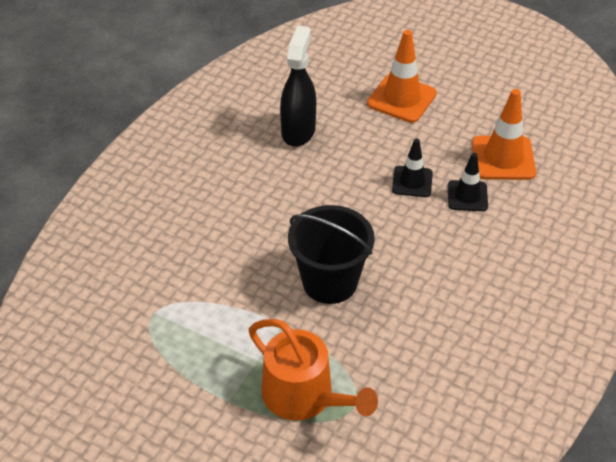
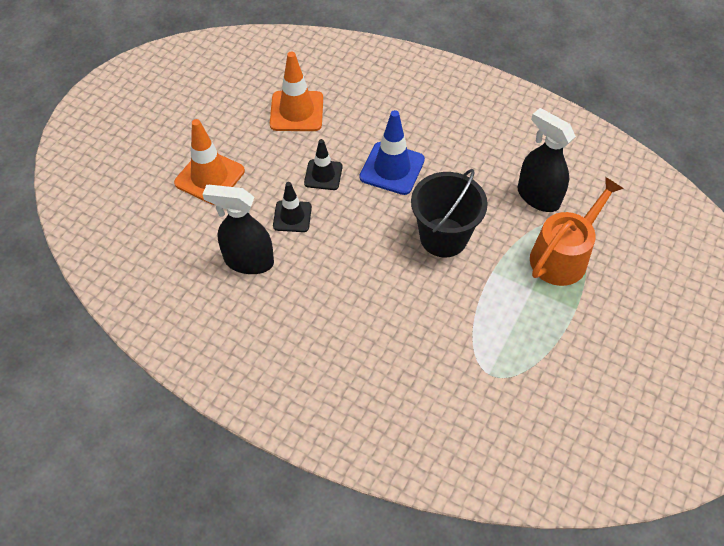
camera: 90 degrees left, 10 degrees up
(394, 379) = (538, 197): none -> black spray bottle
(427, 239) = (392, 168): none -> blue traffic cone
(467, 196) = (342, 138): black traffic cone -> black traffic cone (292, 216)

